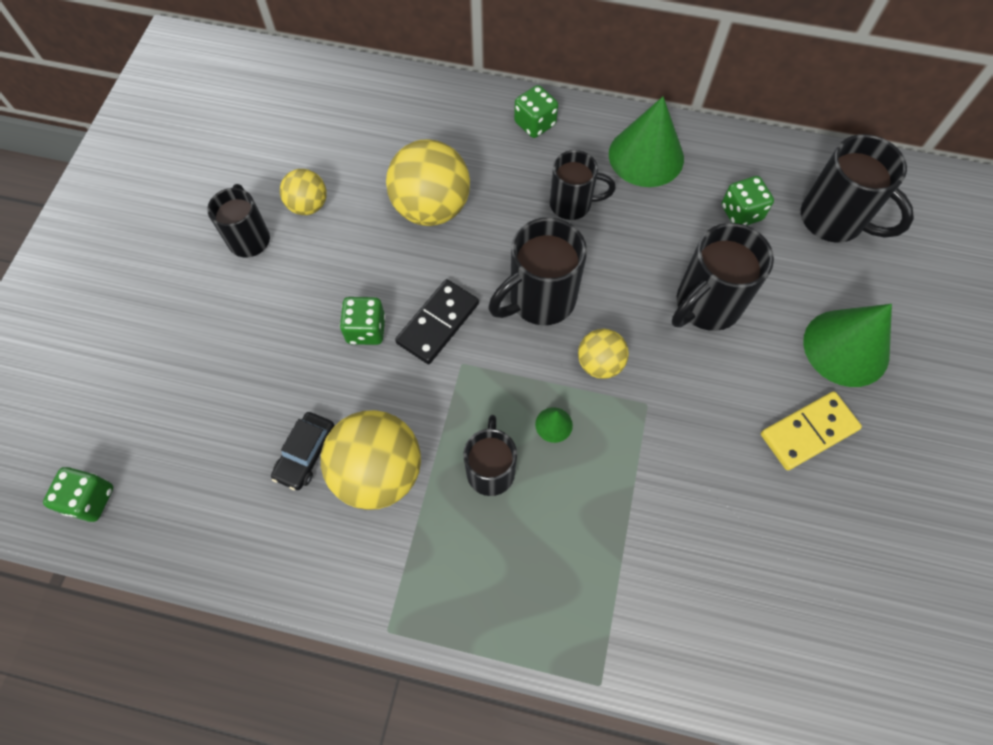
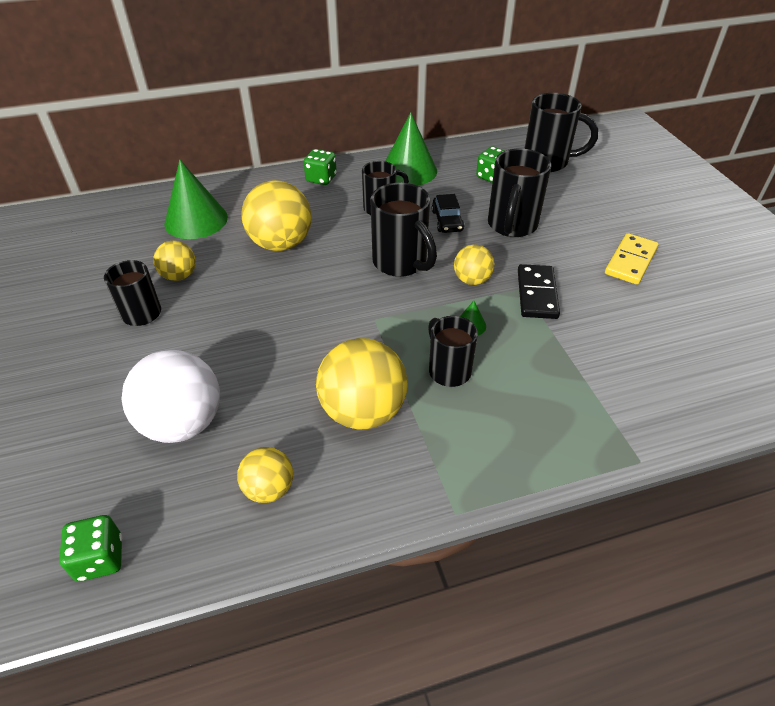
camera: 30 degrees left, 20 degrees down
(218, 396) = (183, 423): none -> white ball
(249, 509) = (269, 489): none -> yellow ball
(306, 454) = (292, 427): black car -> black car (447, 221)
(366, 330) = (283, 329): green dice -> none
(438, 323) = (337, 303): black domino -> black domino (536, 294)
(539, 300) = (401, 263): black mug -> black mug turned 60 degrees counterclockwise
(846, 347) = (611, 214): green cone -> green cone (196, 220)

